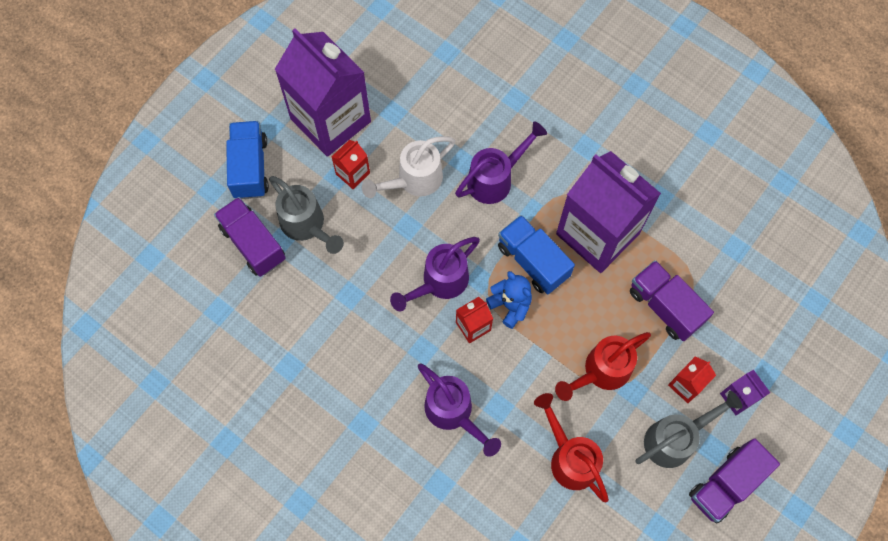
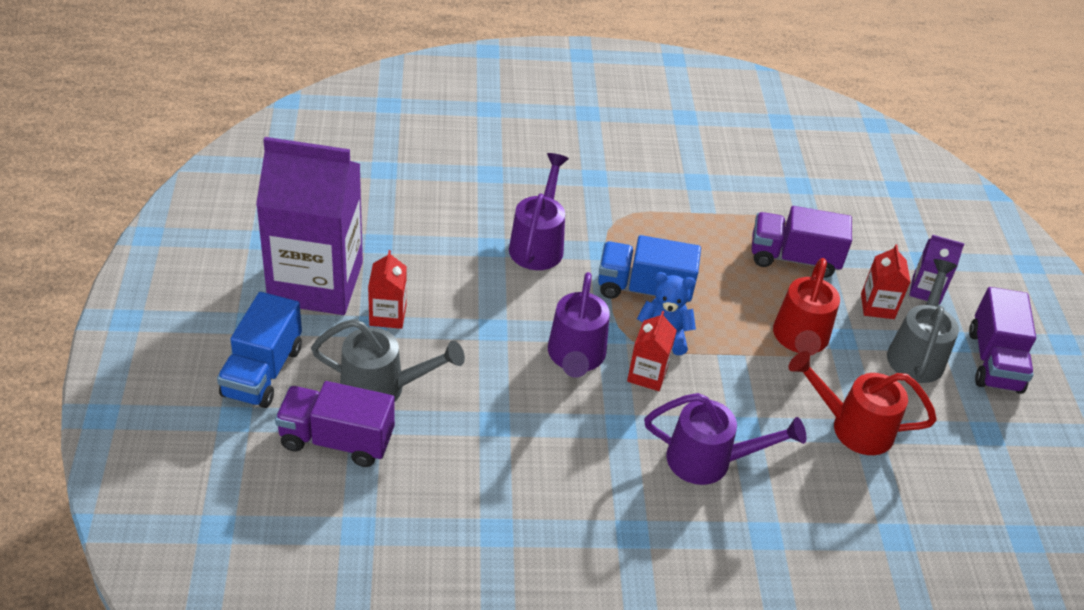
camera: 45 degrees left, 25 degrees down
(250, 168) = (262, 372): blue truck -> blue truck turned 120 degrees counterclockwise
(414, 180) = (459, 287): white watering can -> none
(597, 233) = (677, 236): purple carton -> none

